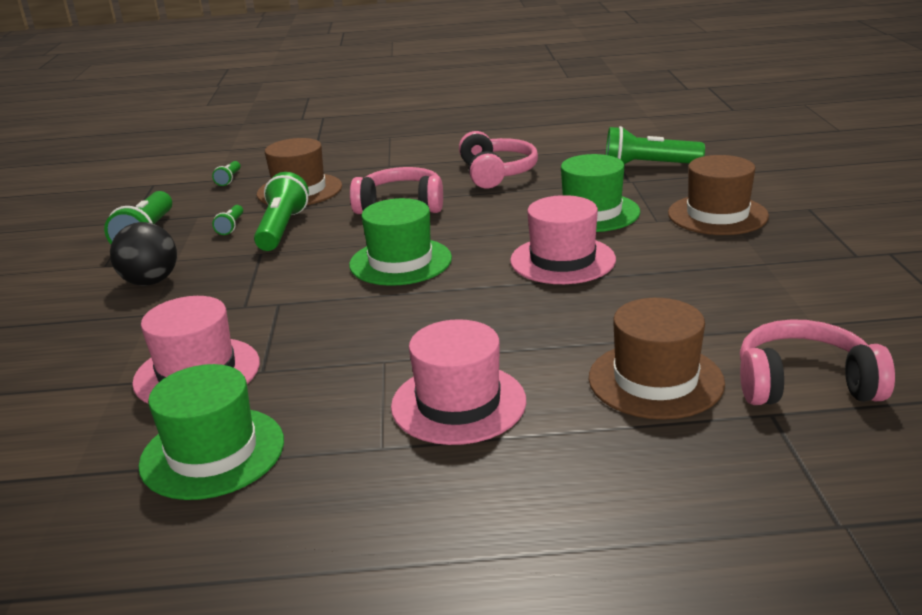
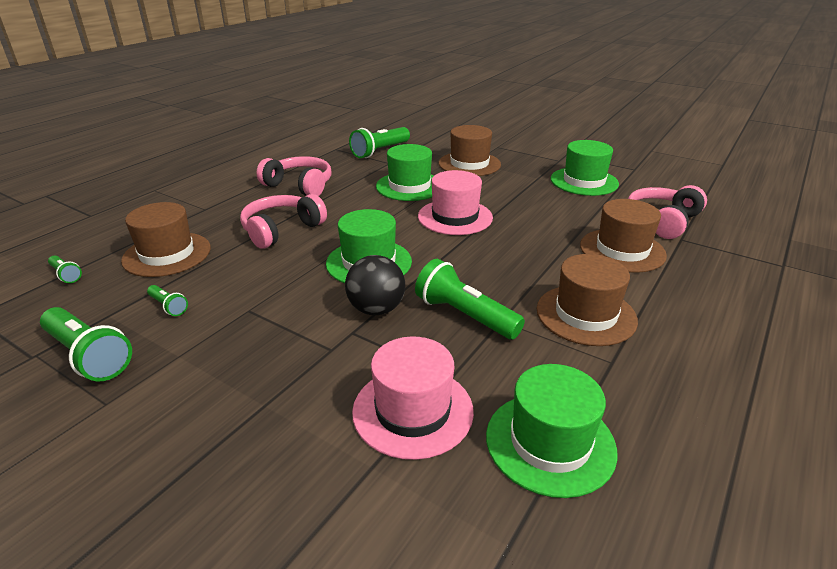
camera: 55 degrees left, 5 degrees up
(150, 282) = (197, 384): black ball -> black ball (376, 309)
(282, 229) = (223, 286): green flashlight -> green flashlight (464, 315)
(458, 403) = (586, 315): pink hat -> brown hat
(821, 293) = (584, 181): none -> green hat

